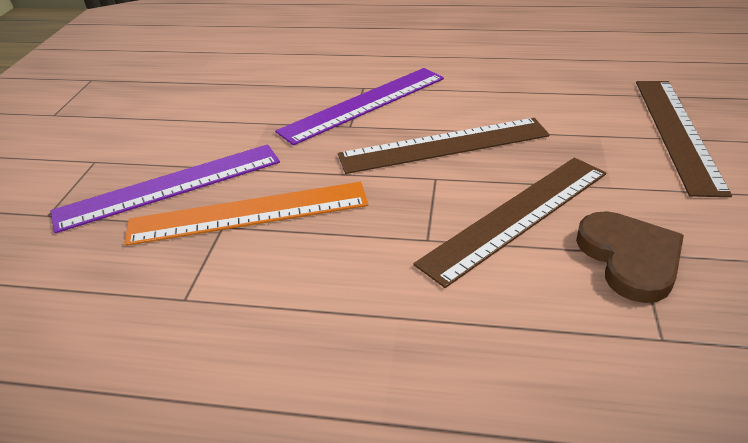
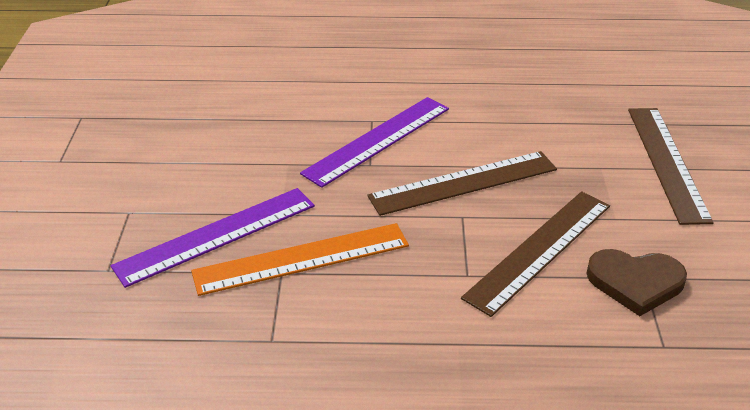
camera: 10 degrees left, 0 degrees up
(629, 258) = (635, 282): brown heart -> brown heart turned 120 degrees clockwise

